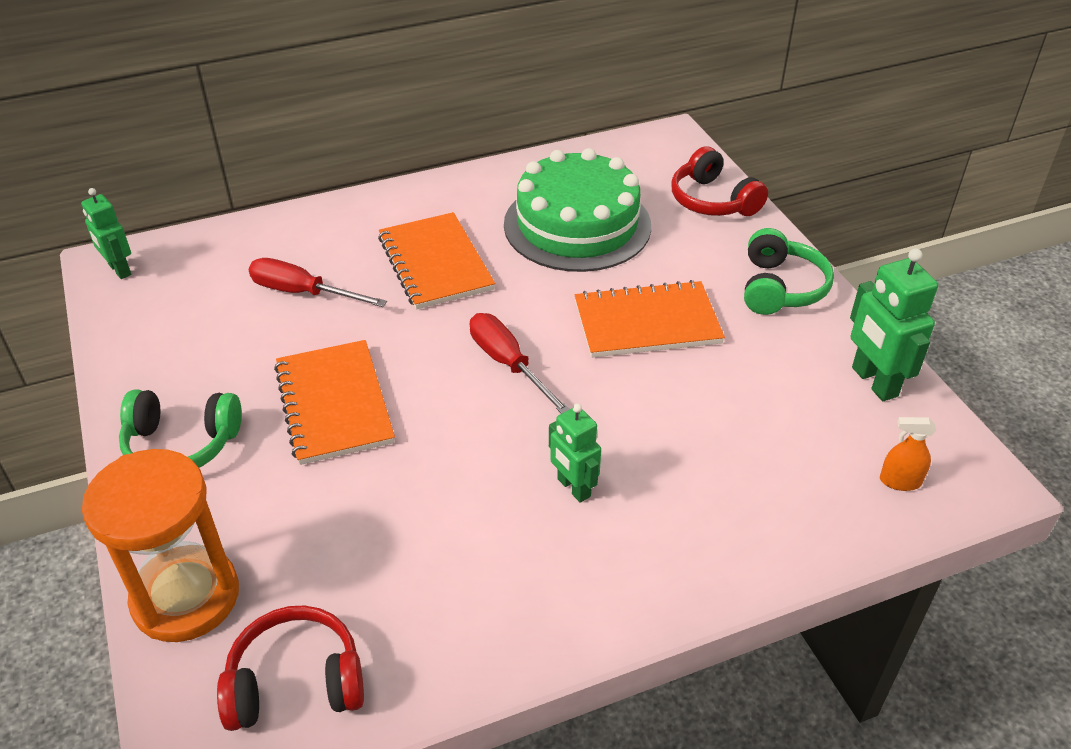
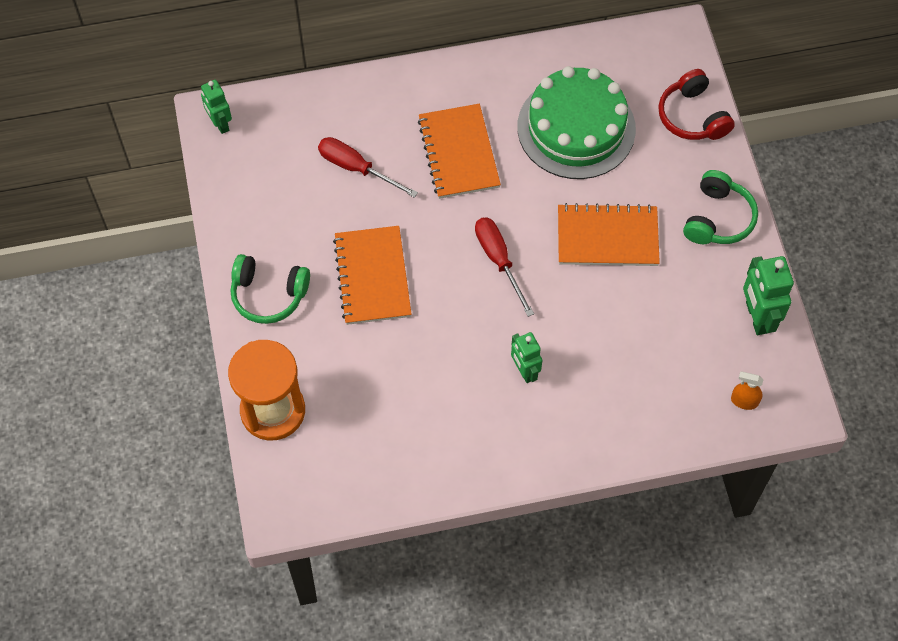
camera: 10 degrees right, 20 degrees up
(296, 682) = (337, 477): red headphones -> none

